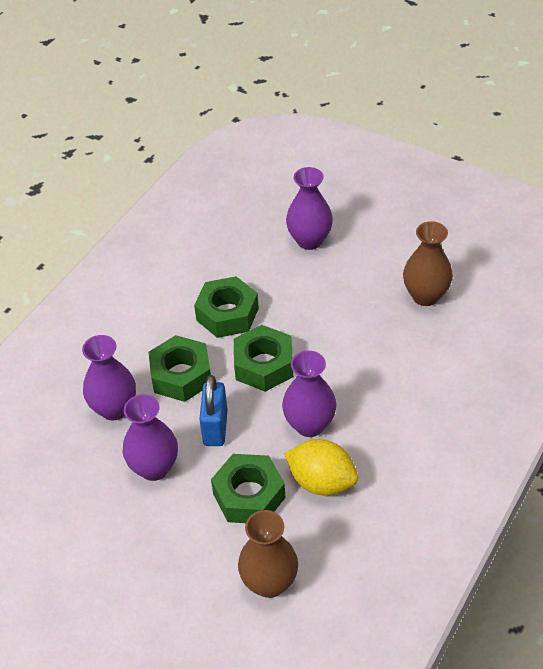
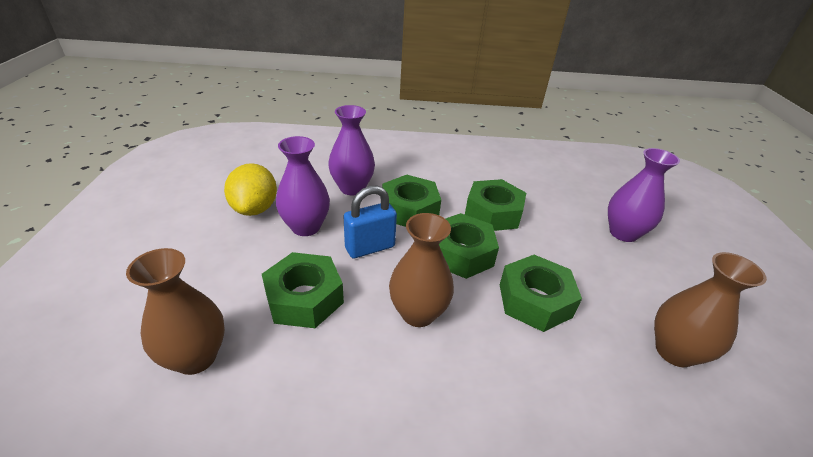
camera: 55 degrees right, 10 degrees down
(309, 425) = (418, 313): purple vase -> brown vase
(322, 482) = (350, 353): yellow lemon -> yellow lemon (255, 208)
(340, 345) = (534, 300): none -> green nut

